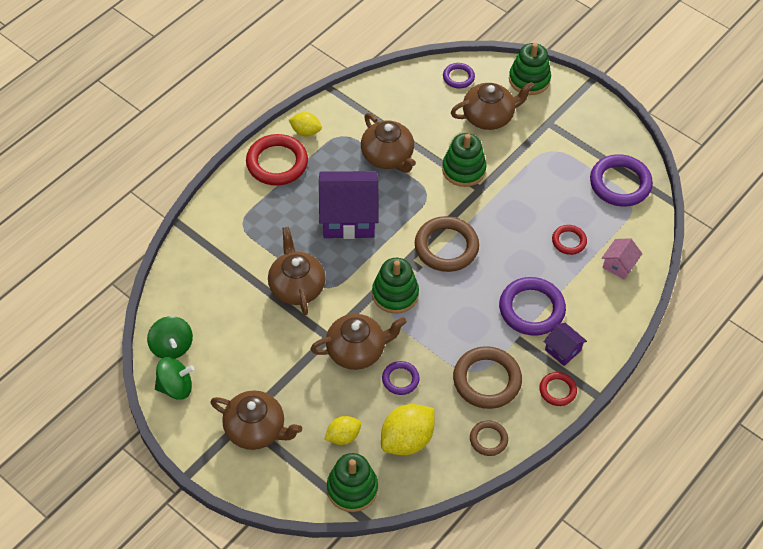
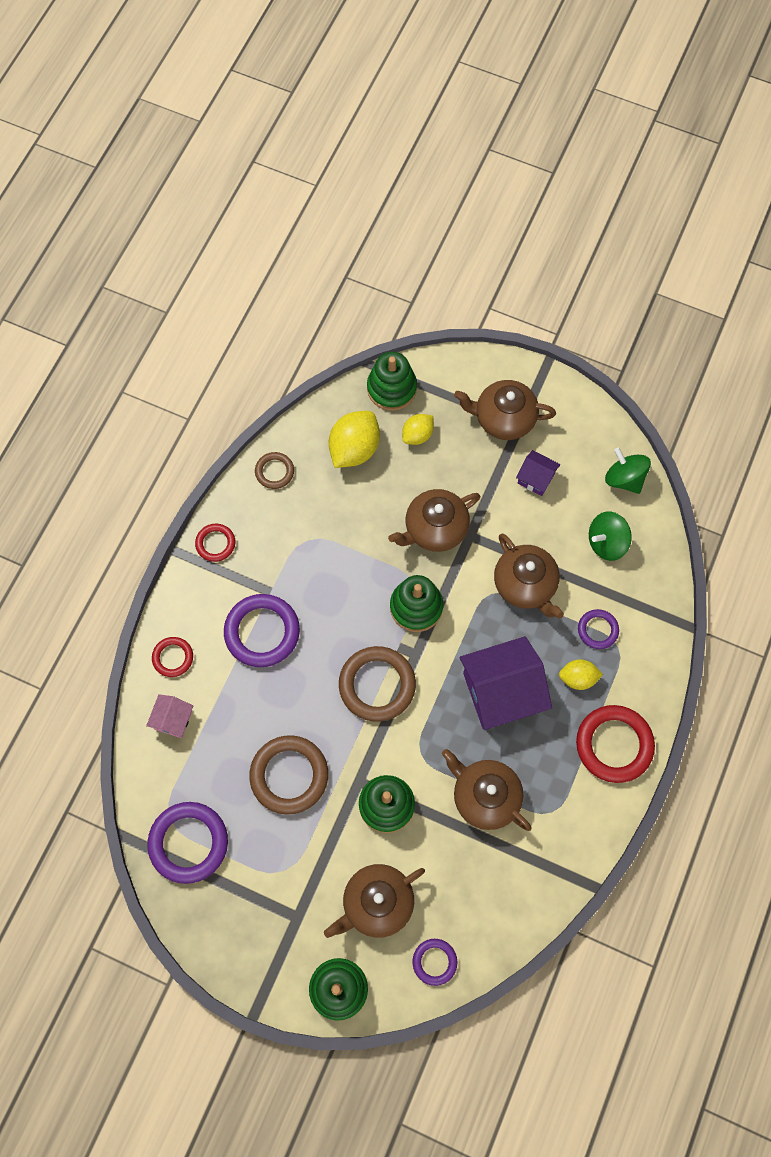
camera: 165 degrees right, 15 degrees up
(175, 387) = (600, 438): green spinning top -> green spinning top (606, 542)
(305, 131) = (599, 804): yellow lemon -> yellow lemon (578, 678)
(400, 379) = (380, 510): purple ring -> purple ring (597, 630)
(487, 380) = (291, 534): brown ring -> brown ring (289, 775)
(562, 350) = (218, 591): purple house -> purple house (536, 478)
(569, 241) = (237, 736): red ring -> red ring (173, 657)

